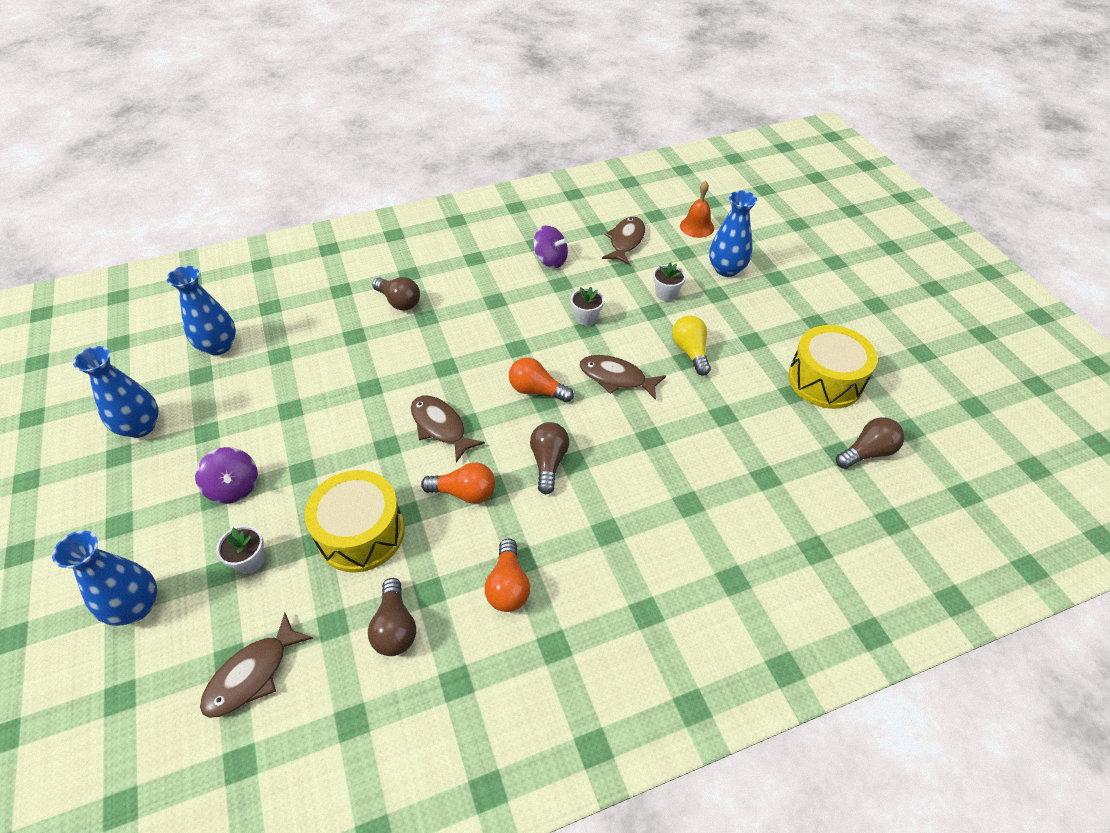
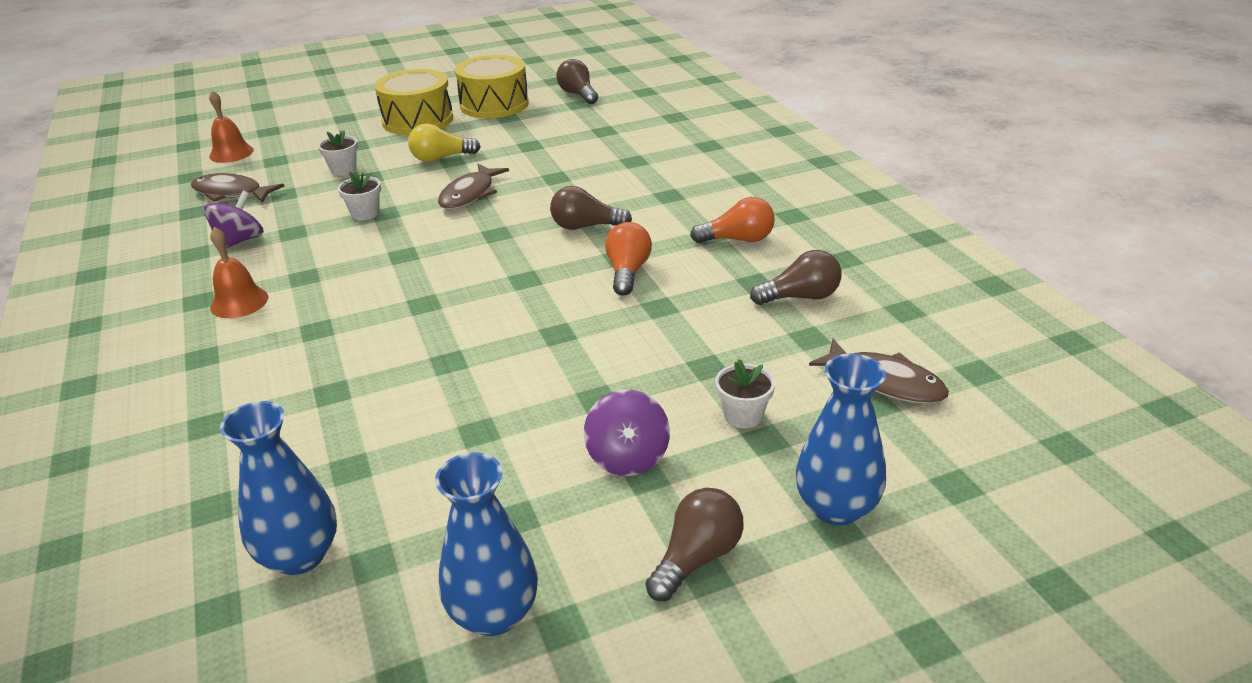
camera: 90 degrees left, 15 degrees down
(234, 487) = (627, 457): purple spinning top -> purple spinning top turned 120 degrees clockwise
(361, 533) = (690, 334): yellow drum -> yellow drum (418, 120)
(399, 302) = (268, 358): brown light bulb -> brown light bulb (697, 558)
(440, 427) = (528, 297): brown fish -> none
(467, 276) = (239, 302): none -> orange bell
(537, 390) = (479, 238): orange light bulb -> none
(726, 269) = (318, 139): blue vase -> none

